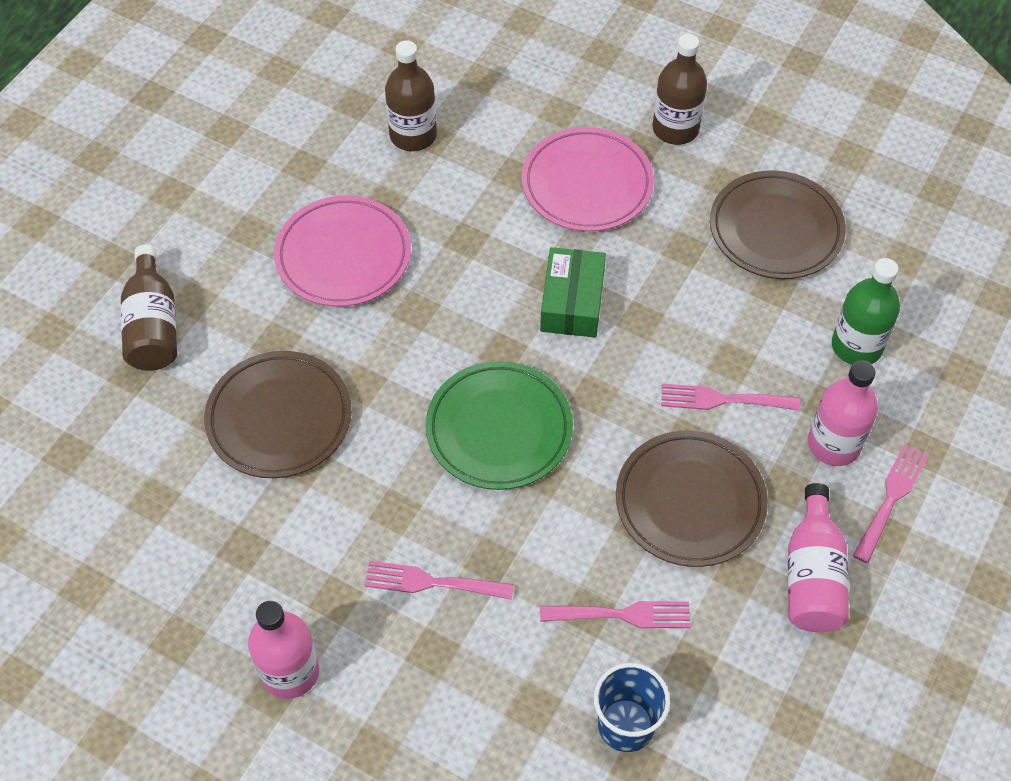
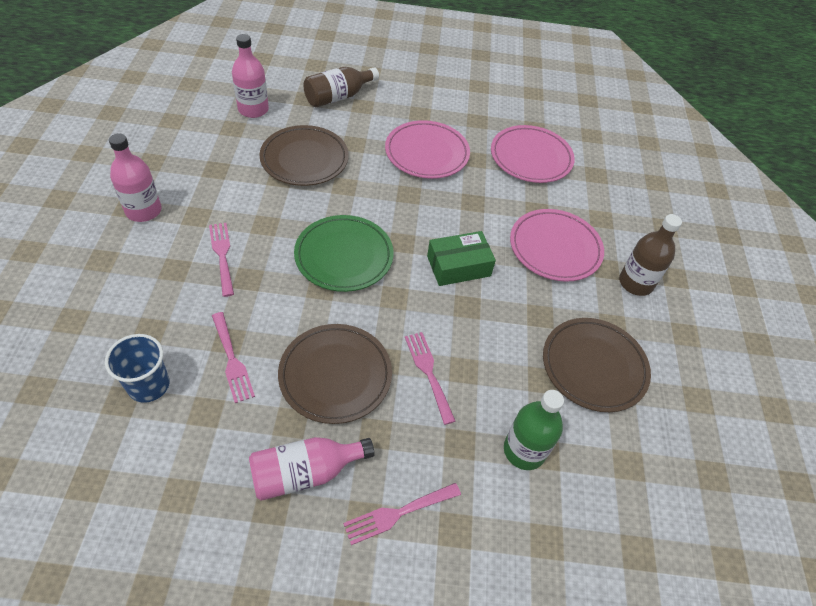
camera: 60 degrees right, 5 degrees down
(413, 135) = (531, 158): brown bottle -> pink plate
(834, 444) = (427, 457): pink bottle -> pink bottle (253, 109)
(891, 498) = (398, 513): pink fork -> pink fork turned 150 degrees clockwise

